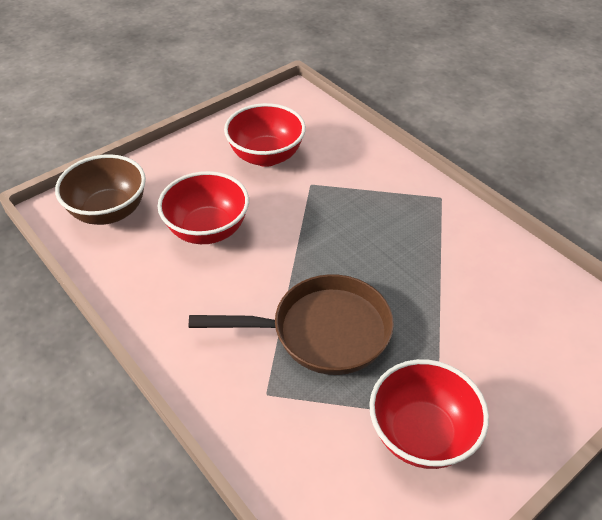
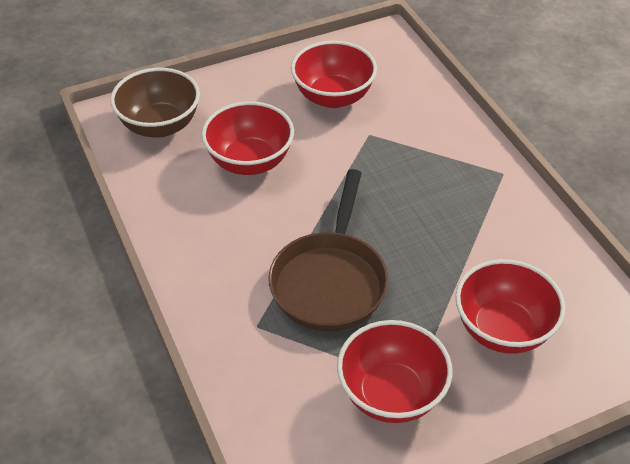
camera: 15 degrees right, 0 degrees up
(322, 331) = (330, 281): brown pan -> brown pan turned 90 degrees clockwise
(498, 343) = (502, 329): none -> red bowl

